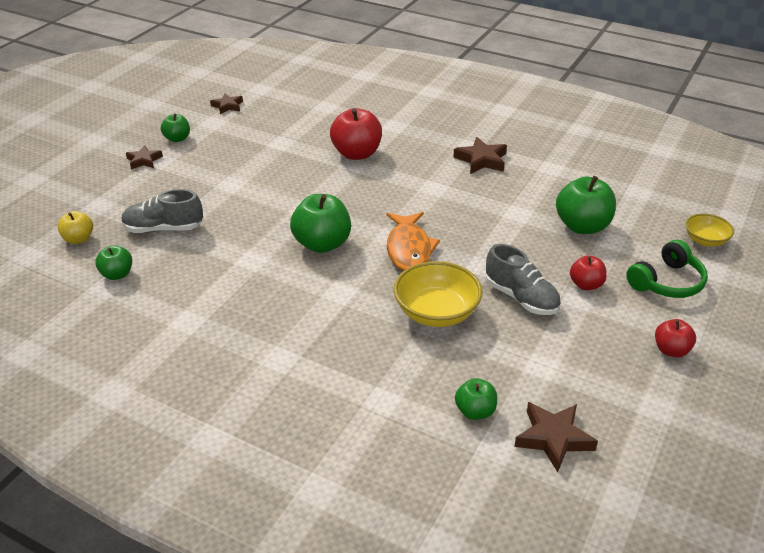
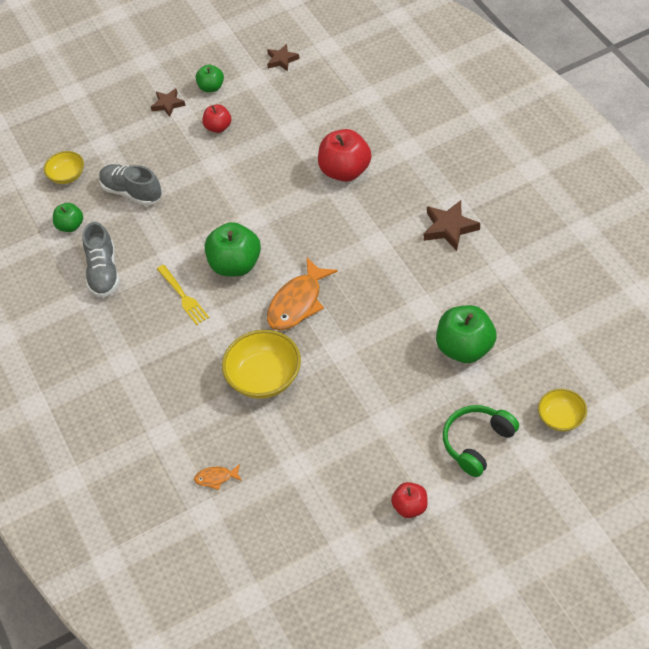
camera: 40 degrees right, 15 degrees up
(78, 239) = (67, 175): yellow apple -> yellow bowl
(293, 284) = (183, 296): none -> yellow fork
(475, 411) = (216, 478): green apple -> orange fish
(521, 298) = (341, 396): grey shoe -> grey shoe (103, 272)
(553, 438) = (249, 529): brown star -> none
(586, 285) = (406, 411): red apple -> red apple (218, 127)
(667, 282) = (477, 443): green headphones -> green headphones turned 135 degrees clockwise

